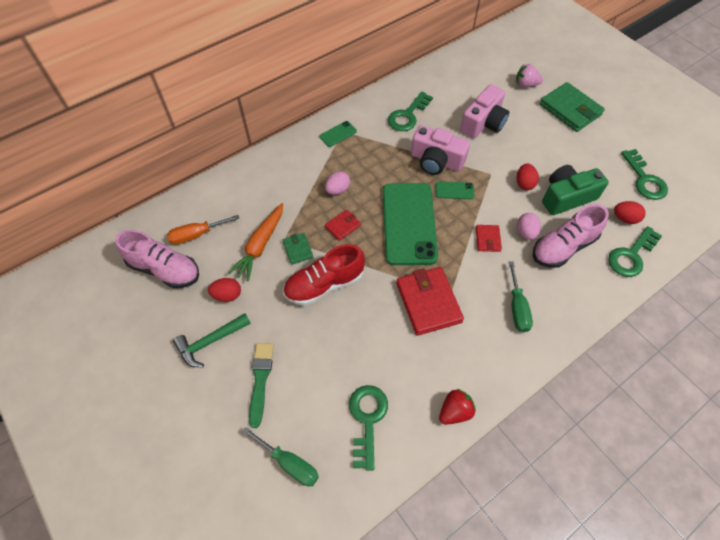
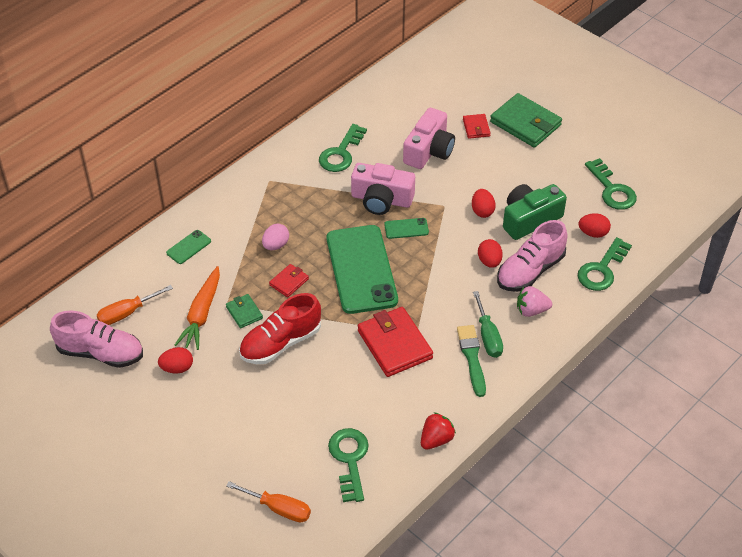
camera: 10 degrees left, 10 degrees down
(210, 342) = (170, 415): green hammer -> none
(260, 380) = (232, 441): green brush -> green brush (472, 358)
(289, 463) = (279, 508): green screwdriver -> orange screwdriver
(338, 134) = (264, 184): green phone -> green phone (189, 247)
(487, 239) = (449, 274): red wallet -> red wallet (476, 128)
(525, 85) = (472, 101): pink strawberry -> pink strawberry (531, 310)
(526, 232) = (489, 261): pink egg -> red egg

